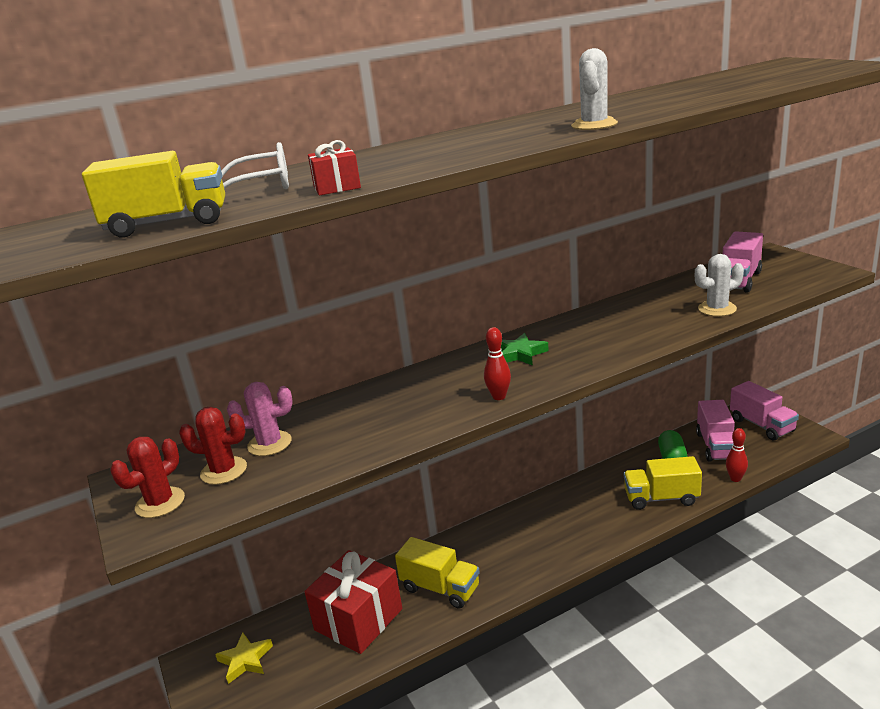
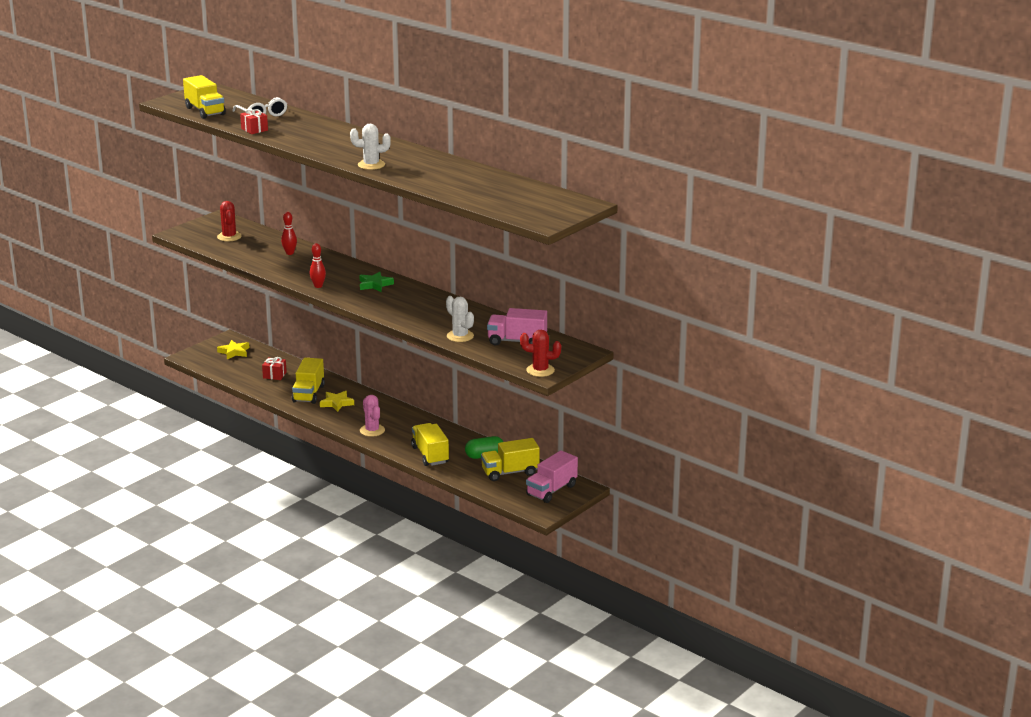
camera: 65 degrees right, 0 degrees up
(160, 503) = (200, 230): red cactus -> red cactus (540, 370)
(269, 444) = (256, 241): pink cactus -> pink cactus (372, 430)
(358, 619) = (274, 375): red gift -> red gift, size x0.46
(484, 563) = (336, 403): none -> yellow star
(716, 446) = (510, 472): pink truck -> yellow truck
(735, 478) = (466, 481): red bowling pin -> red bowling pin (289, 253)

